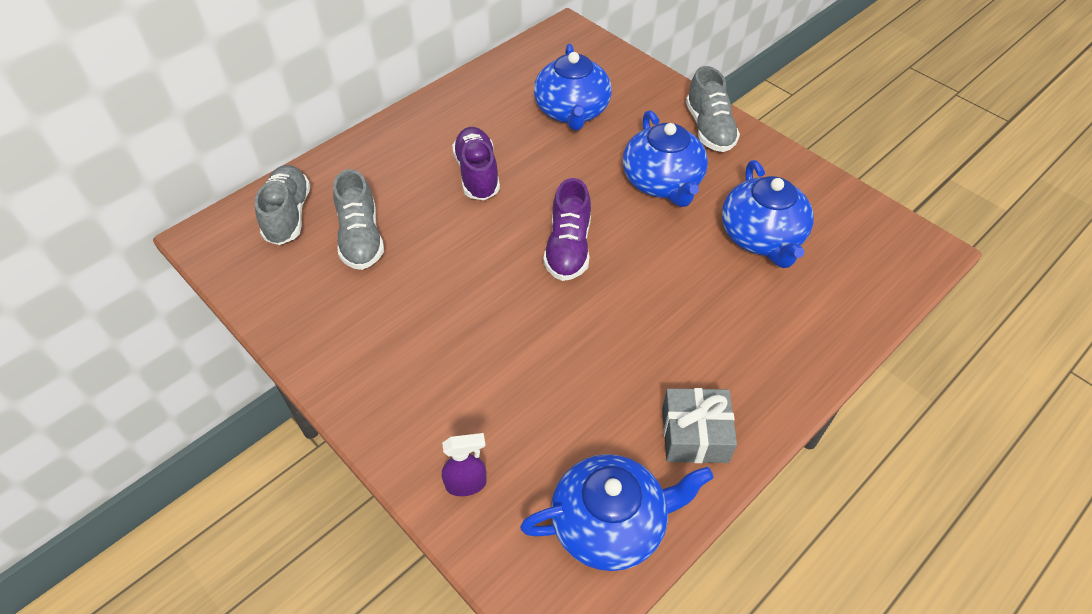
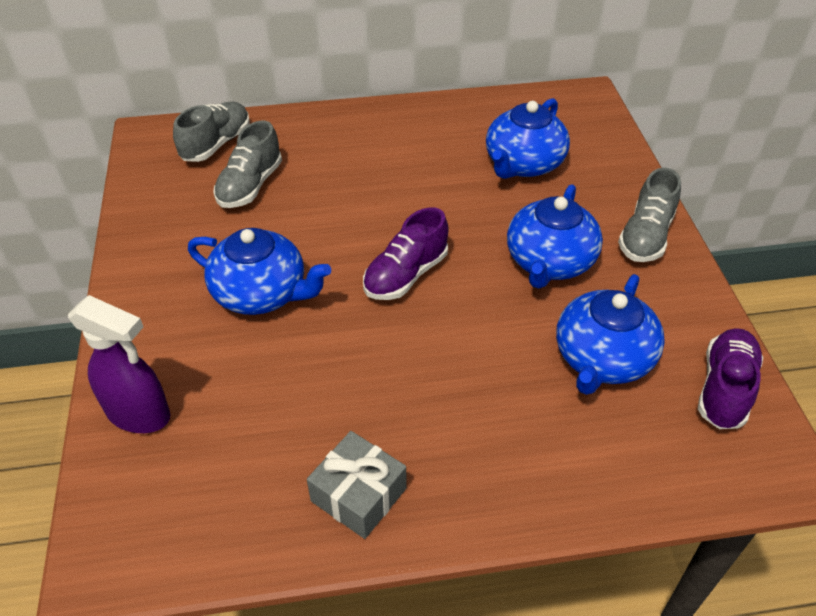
camera: 35 degrees right, 5 degrees down
(466, 484) = (139, 414): purple spray bottle -> purple spray bottle, size x1.73
(477, 174) = (388, 179): purple shoe -> purple shoe (724, 389)
(610, 524) = (212, 520): blue teapot -> blue teapot (261, 293)

